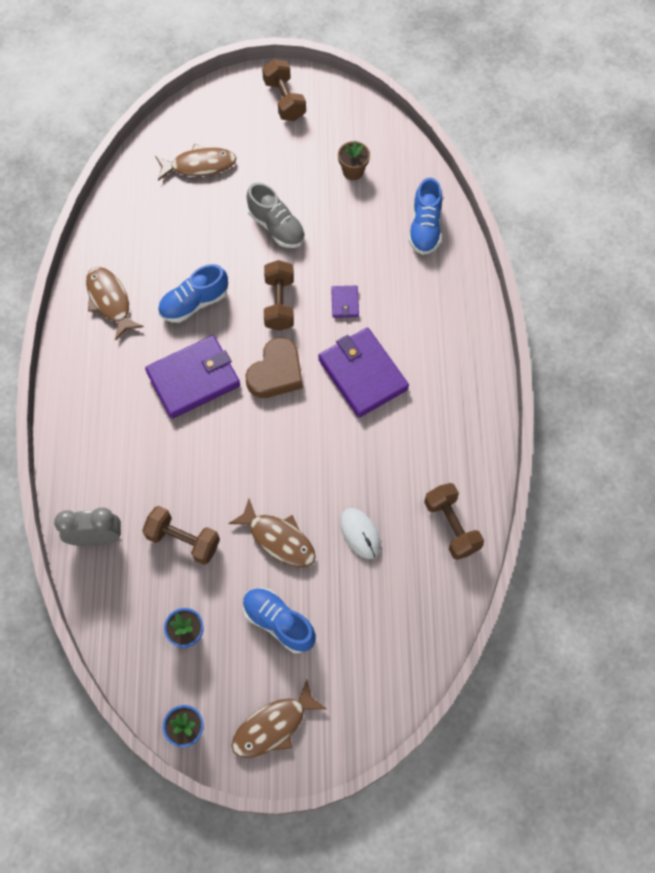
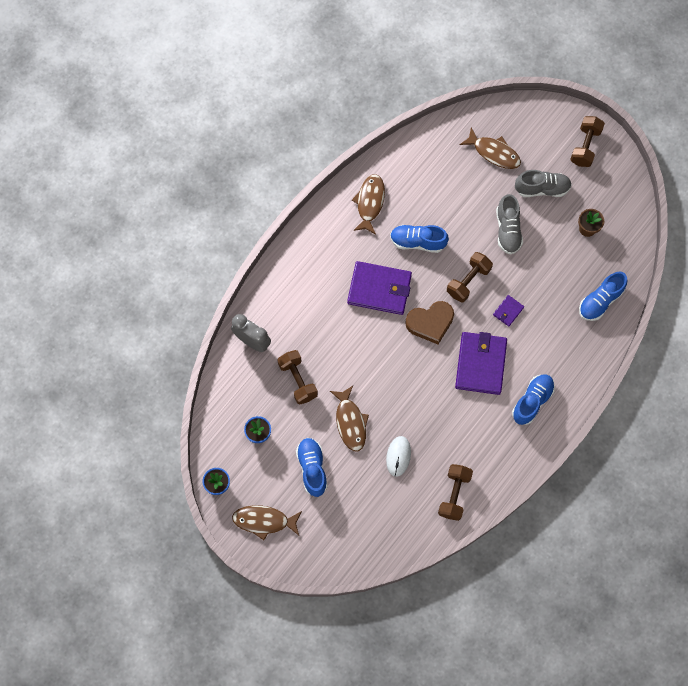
camera: 40 degrees right, 5 degrees up
(276, 166) = (542, 189): none -> grey shoe
(445, 371) = (532, 401): none -> blue shoe

